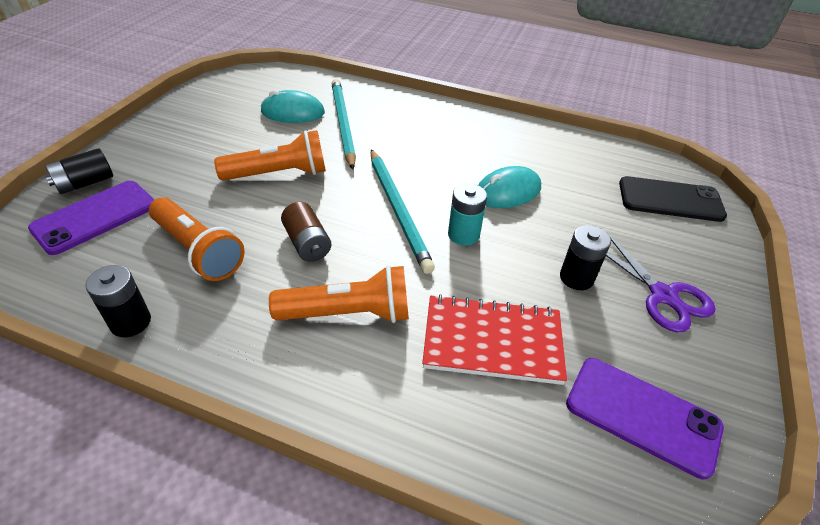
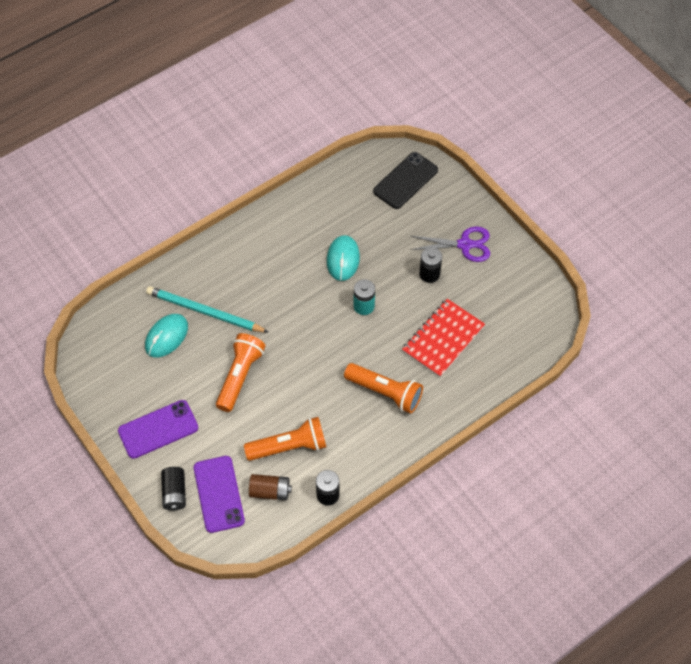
camera: 55 degrees left, 15 degrees up
(307, 243) = (319, 388): brown battery -> brown battery (270, 491)
(348, 313) = (385, 392): orange flashlight -> orange flashlight turned 90 degrees clockwise
(398, 210) = (321, 327): turquoise pencil -> none
(642, 415) = (516, 307): purple phone -> purple phone (158, 429)

